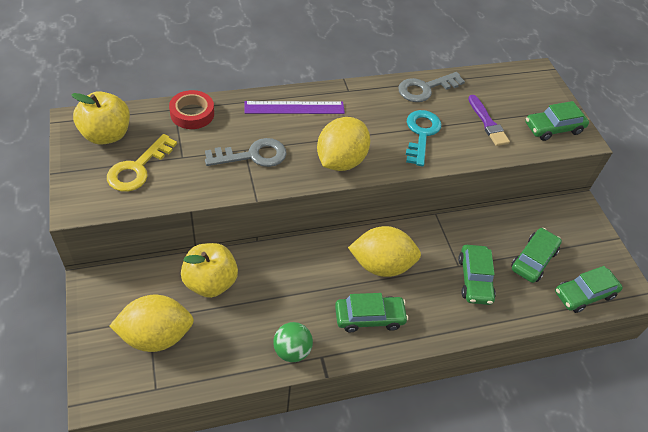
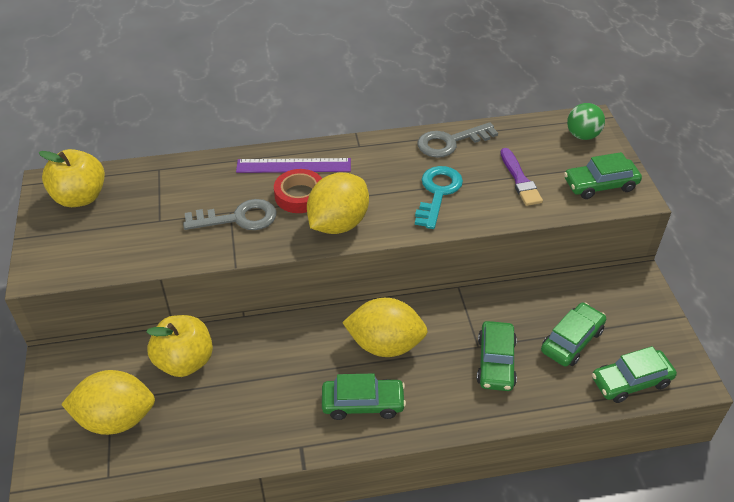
camera: 10 degrees right, 5 degrees down
(138, 168) = (109, 233): yellow key -> none
(192, 113) = (177, 173): red tape -> red tape (299, 195)
(292, 350) = (267, 439): green ball -> green ball (582, 135)

